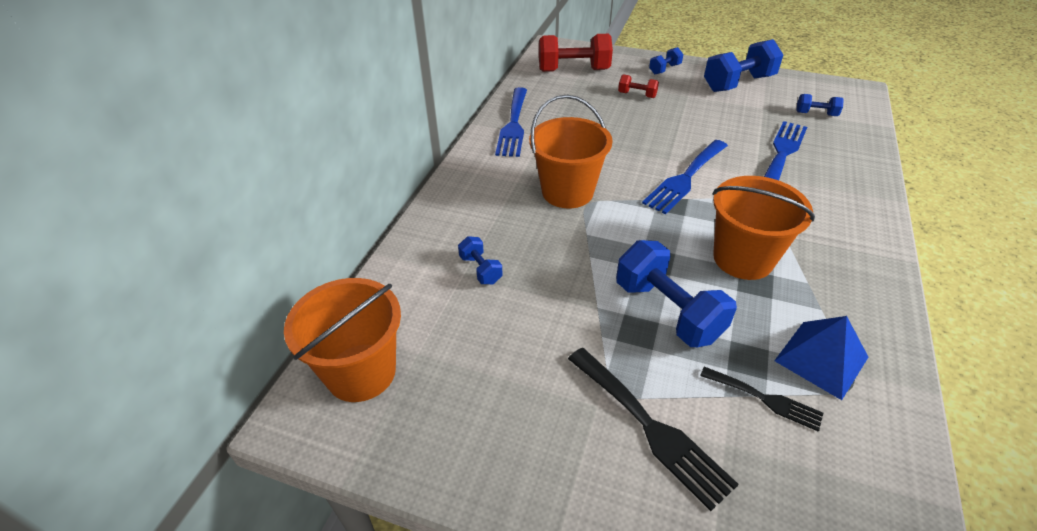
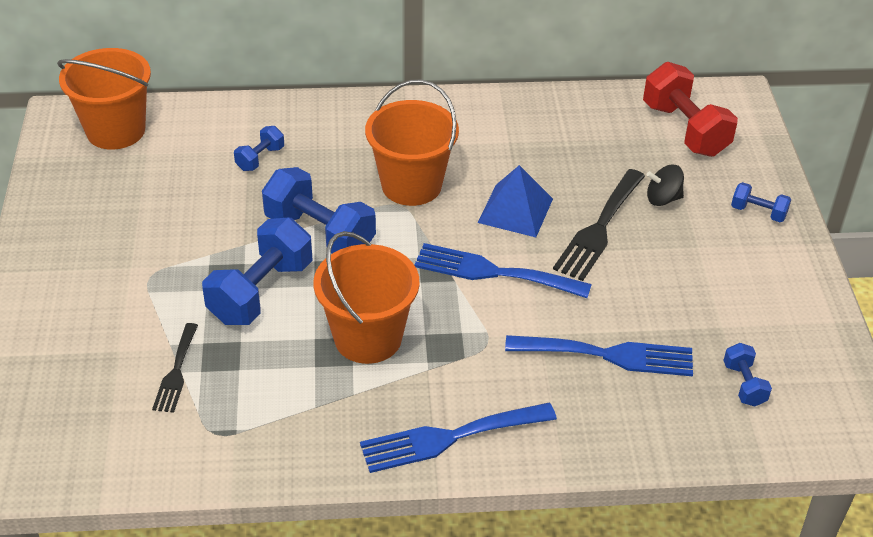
camera: 65 degrees right, 0 degrees up
(513, 125) = (516, 114): blue fork -> blue fork (449, 438)
(637, 95) = (663, 199): red dumbbell -> black spinning top
(651, 428) = (119, 303): black fork -> black fork (599, 229)
(738, 83) = (775, 293): blue dumbbell -> blue dumbbell (320, 233)
(821, 358) = (243, 409): blue pyramid -> blue pyramid (515, 210)

